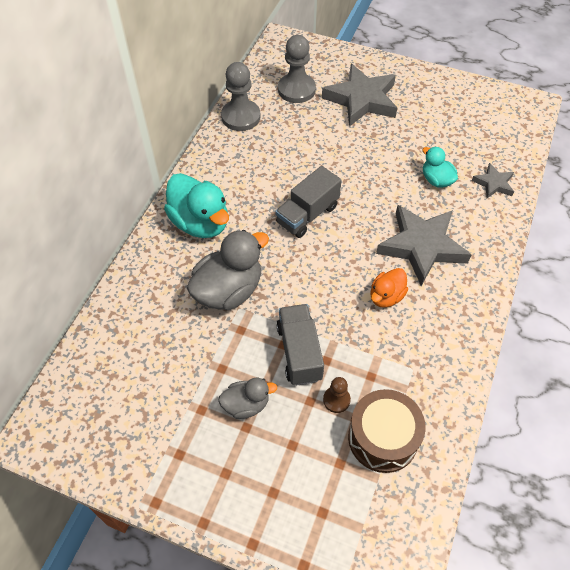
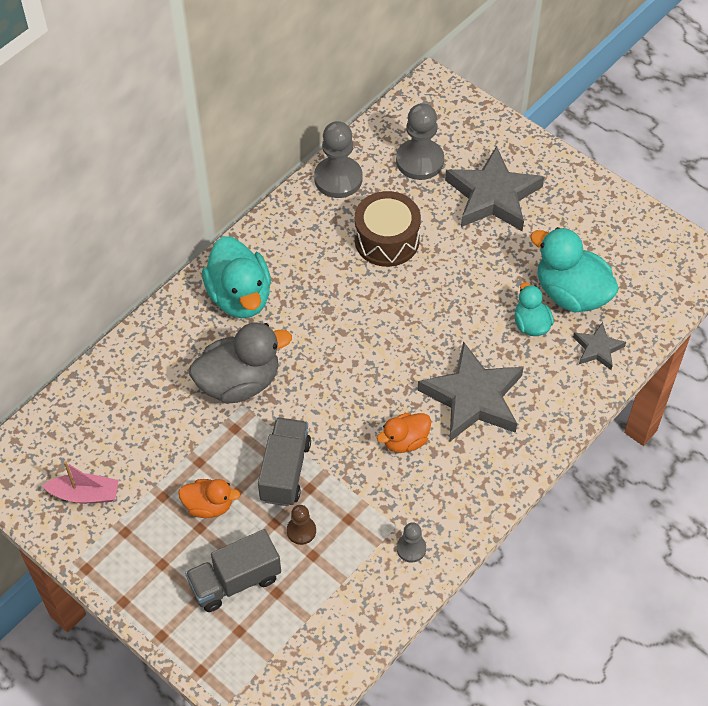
camera: 20 degrees right, 0 degrees up
(129, 431) = (85, 494): none -> pink boat
(246, 404) = (209, 506): grey duck -> orange duck
(307, 214) = (362, 322): grey truck -> grey truck (235, 581)
(383, 438) = (330, 583): brown drum -> brown drum (387, 240)
(435, 384) = (411, 548): none -> grey pawn
(453, 150) = (571, 293): none -> turquoise duck

